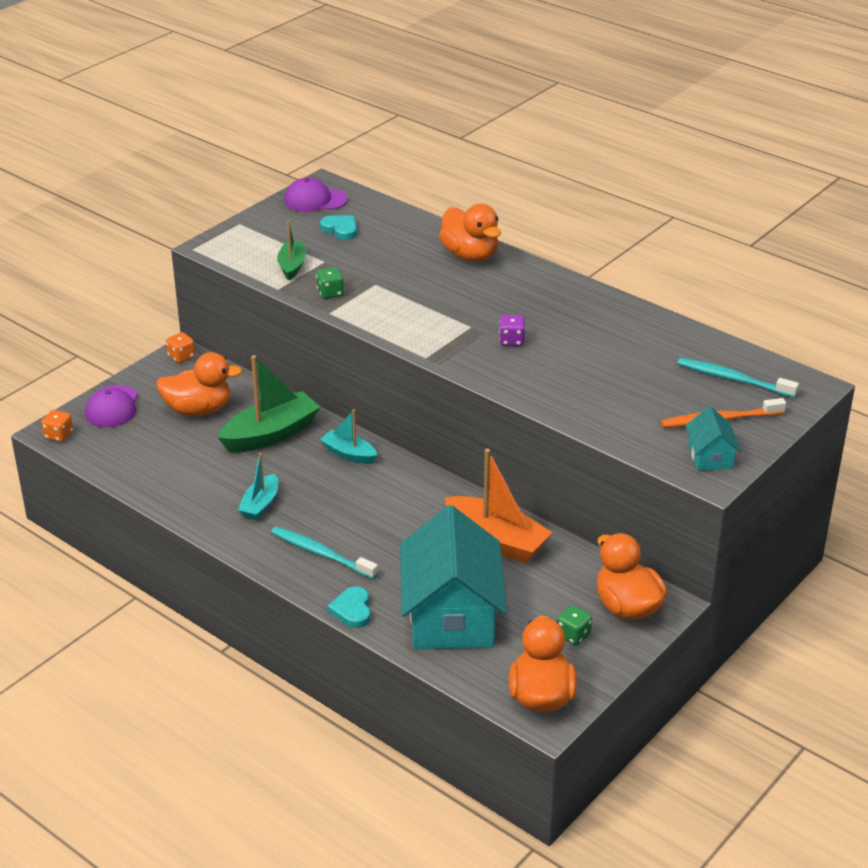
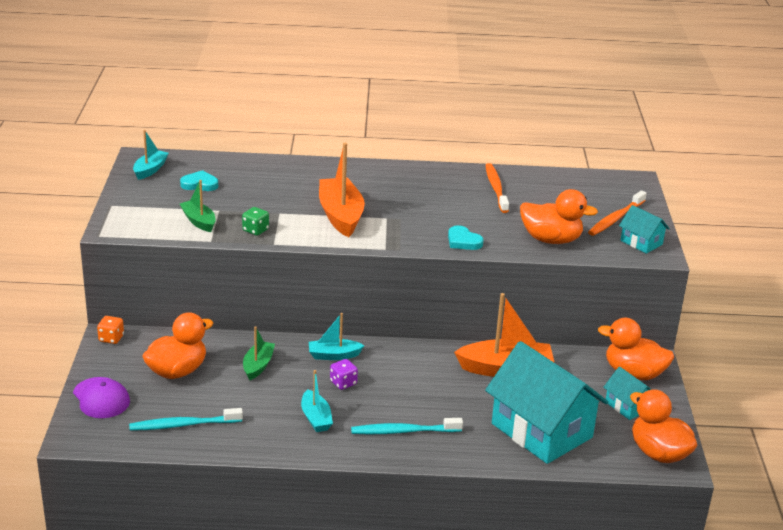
camera: 40 degrees left, 5 degrees down
(58, 435) = (82, 439): orange dice -> none
(271, 434) = (258, 365): green boat -> green boat, size x0.57
(315, 200) = (150, 170): purple cap -> turquoise boat
(352, 610) = (474, 459): turquoise heart -> turquoise heart (463, 241)
(429, 308) = (340, 215): none -> orange boat
(470, 255) = (319, 172): orange duck -> orange duck (551, 239)
(511, 341) = (426, 217): purple dice -> purple dice (343, 383)
(573, 635) = (627, 406): green dice -> turquoise house
(630, 337) = (496, 188): none -> orange toothbrush
(733, 379) = (589, 192): turquoise toothbrush -> turquoise toothbrush (183, 425)

